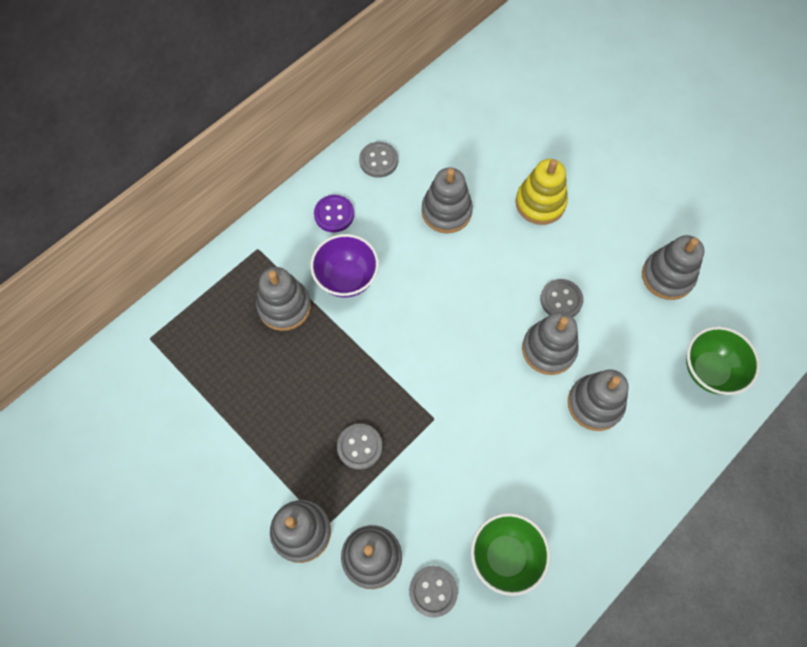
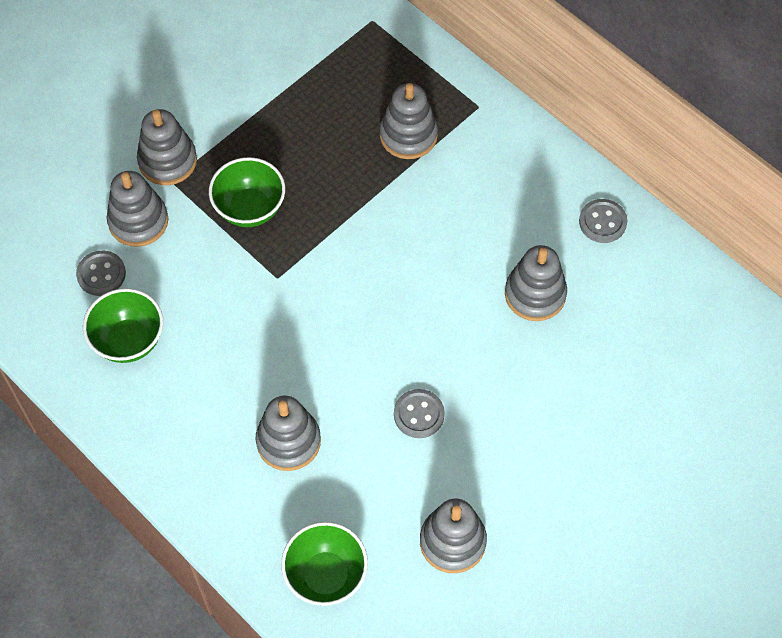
camera: 90 degrees right, 5 degrees down
(334, 214) = (525, 178): purple button -> none
(346, 278) = (443, 192): purple bowl -> none
(359, 447) = (250, 209): grey button -> green bowl
(540, 203) = (552, 400): yellow stacking toy -> none
(548, 349) = (355, 397): grey stacking toy -> none

